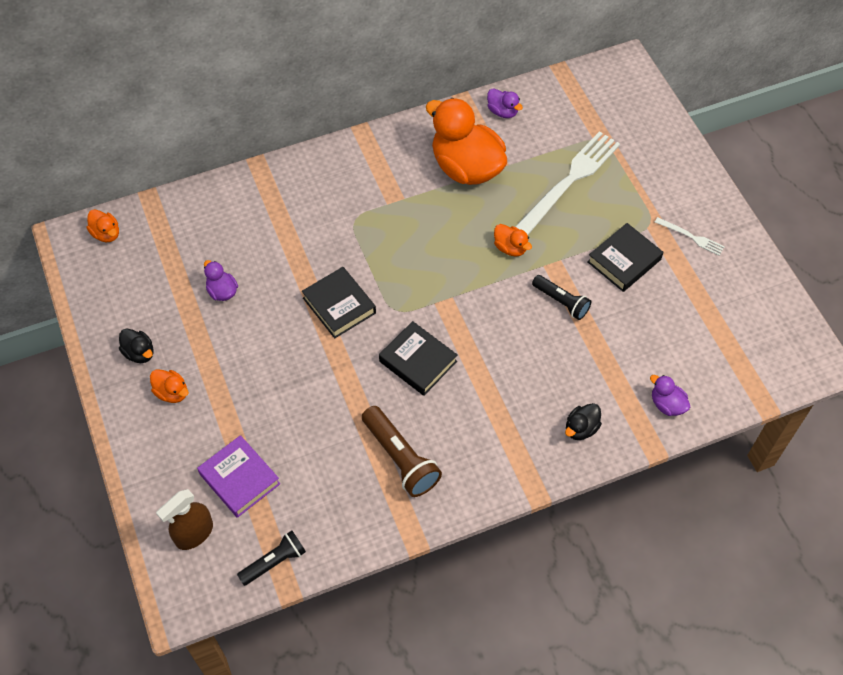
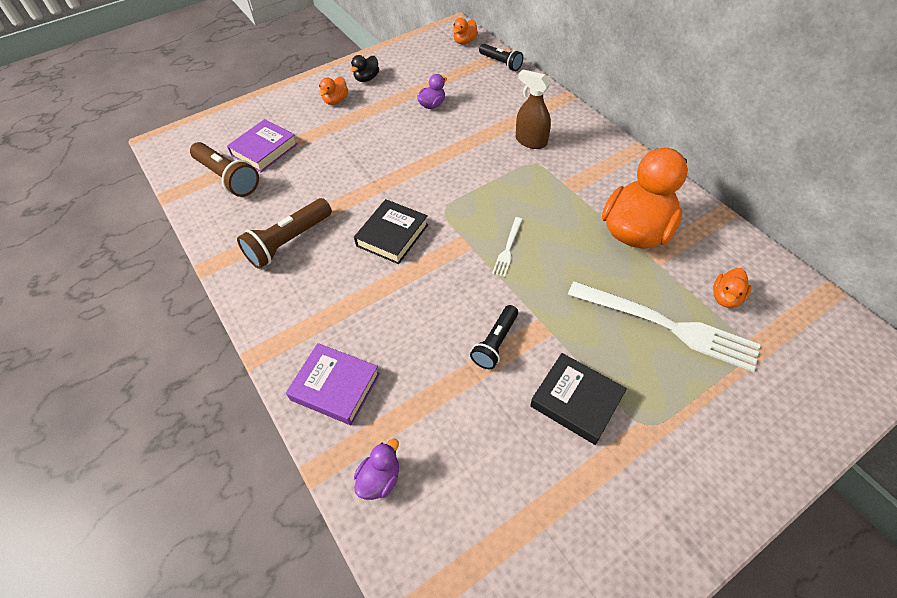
camera: 80 degrees right, 5 degrees down
(194, 533) = (218, 137): brown spray bottle -> brown spray bottle (530, 141)
(274, 562) = (192, 183): black flashlight -> black flashlight (501, 63)
(278, 521) = (228, 178): none -> brown flashlight
(339, 305) = (438, 172): black book -> none
(502, 111) = (729, 248): purple duck -> none
(510, 248) = (549, 285): orange duck -> orange duck (726, 297)
(581, 428) = (335, 386): black duck -> purple book
(691, 237) = (648, 481): white fork -> white fork (508, 248)

